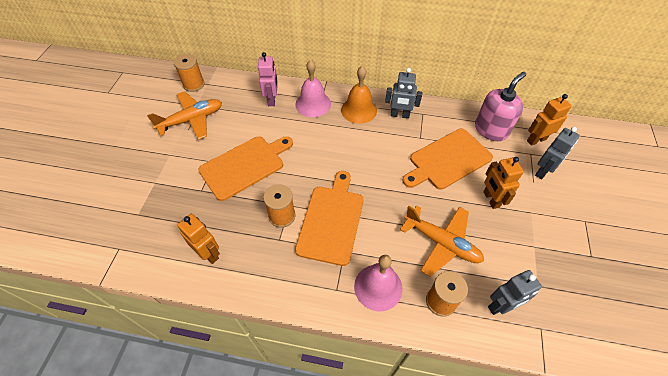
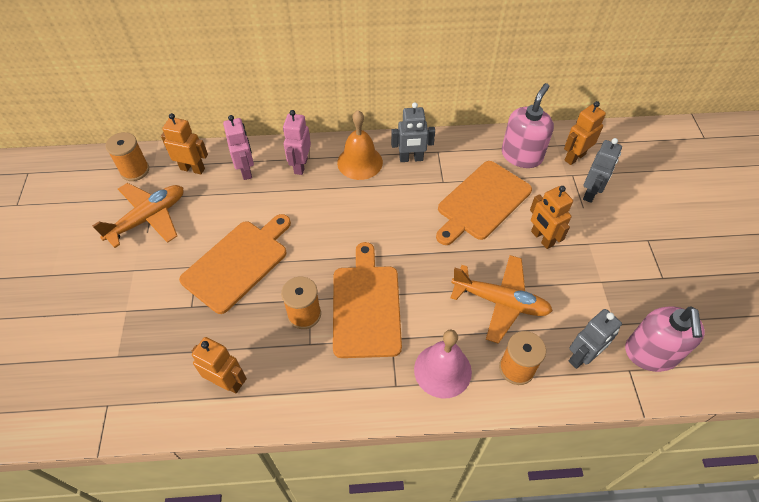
camera: 15 degrees left, 0 degrees up
(234, 91) = (192, 169): none -> orange robot
(313, 104) = (300, 166): pink bell -> pink robot
(564, 319) = (650, 353): none -> pink soap dispenser

